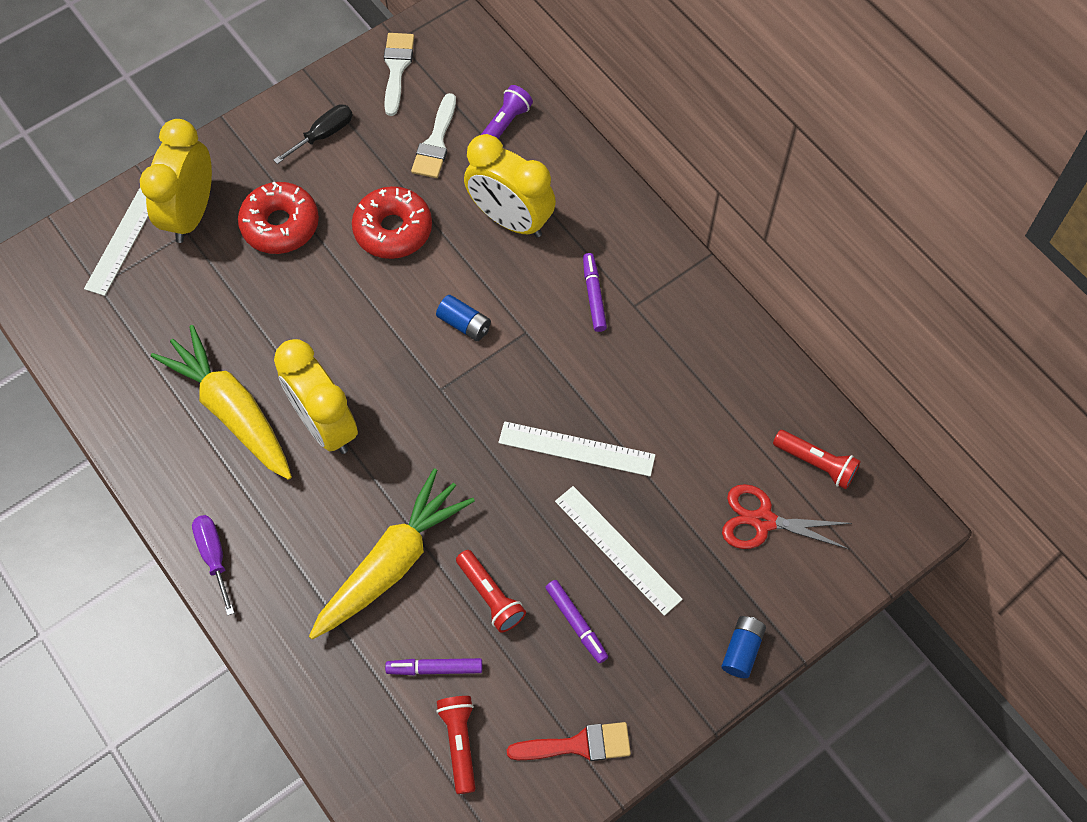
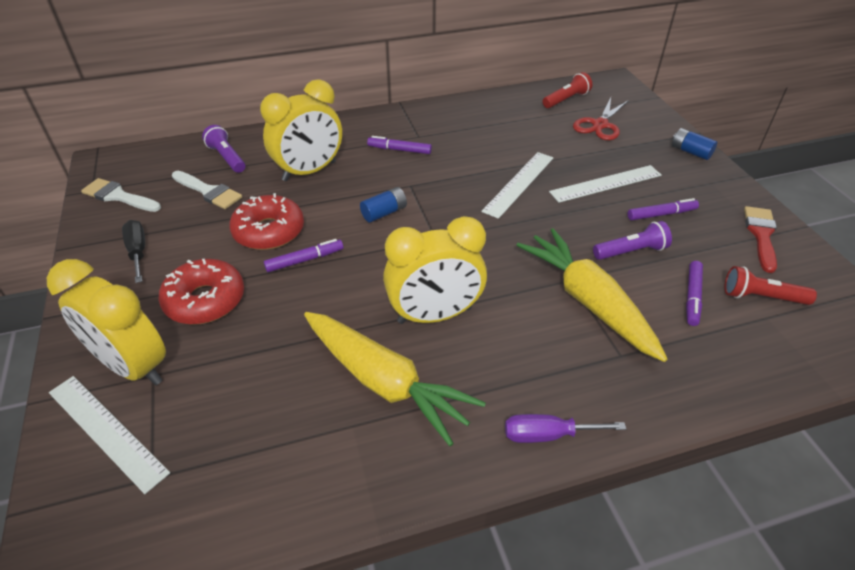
camera: 70 degrees left, 20 degrees down
(232, 410) = (385, 382): yellow carrot -> yellow carrot turned 120 degrees counterclockwise
(362, 280) = (304, 260): none -> purple marker
(490, 596) = (631, 251): red flashlight -> purple flashlight

